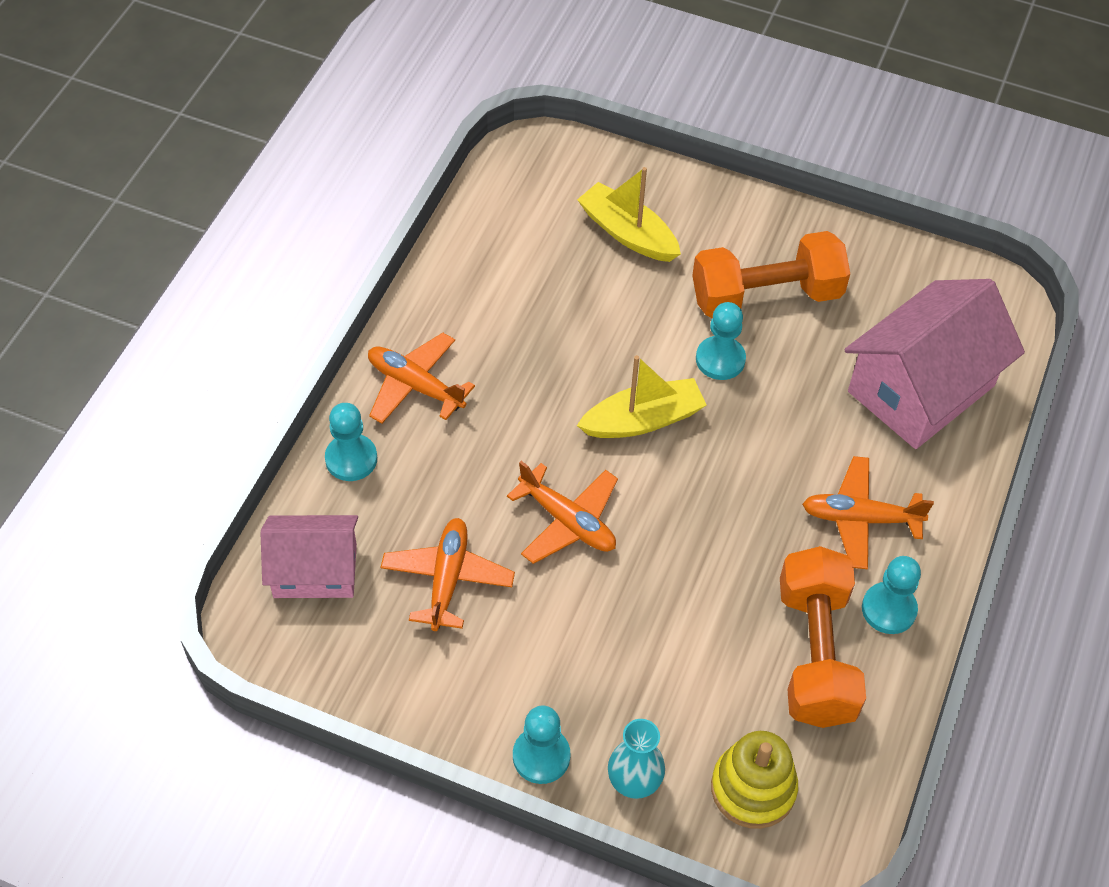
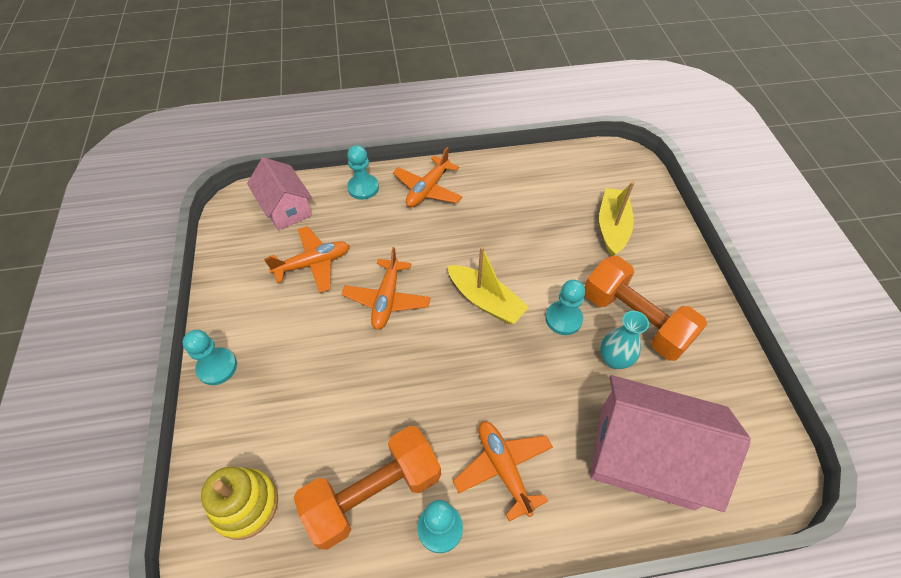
camera: 60 degrees right, 0 degrees up
(415, 386) = (428, 189): orange plane -> orange plane turned 150 degrees counterclockwise
(634, 782) = (220, 427): turquoise vase -> turquoise vase (614, 359)

